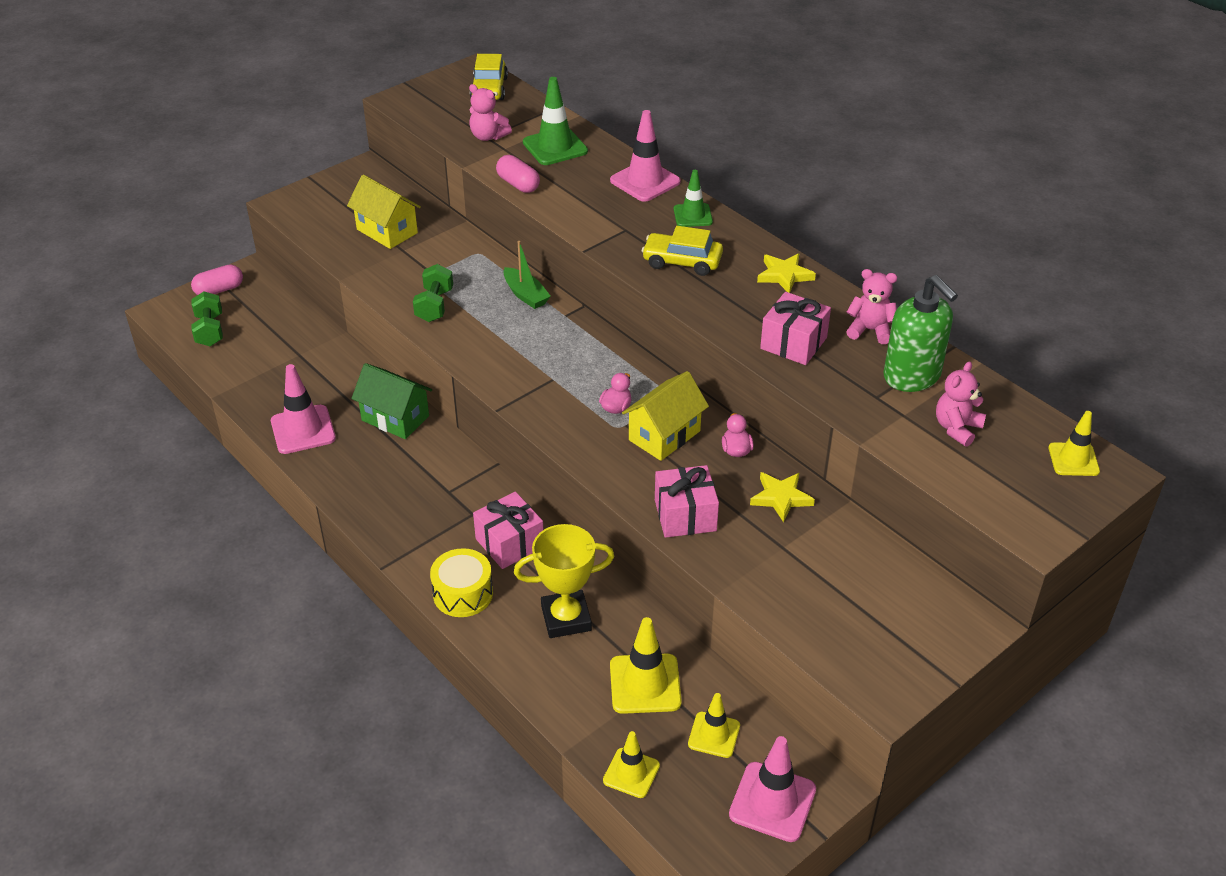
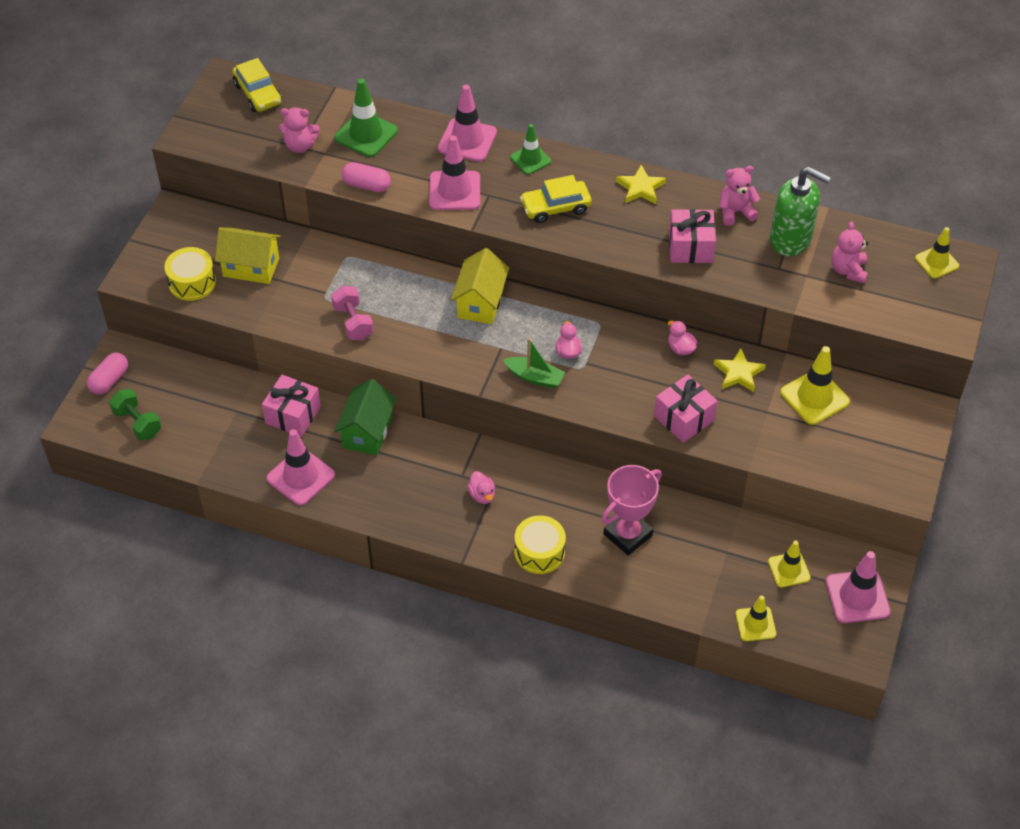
camera: 30 degrees left, 10 degrees up
(327, 224) = (192, 282): none -> yellow drum
(395, 418) = (367, 432): green house -> green house turned 75 degrees counterclockwise
(434, 305) = (353, 322): green dumbbell -> pink dumbbell
(452, 517) = (482, 495): none -> pink duck
(509, 543) = (541, 496): pink gift -> pink gift (293, 415)
(525, 295) = (419, 280): green boat -> green boat (534, 377)
(566, 618) = (628, 535): yellow trophy -> pink trophy
(595, 216) = (454, 191): none -> pink traffic cone
(645, 684) = (718, 556): yellow traffic cone -> yellow traffic cone (814, 397)
(664, 435) = (621, 359): yellow house -> yellow house (480, 303)

